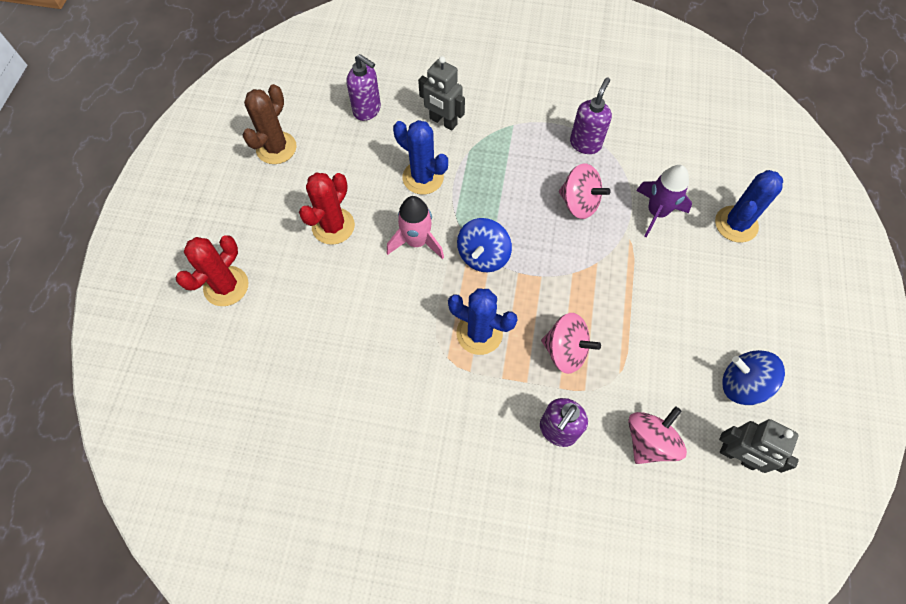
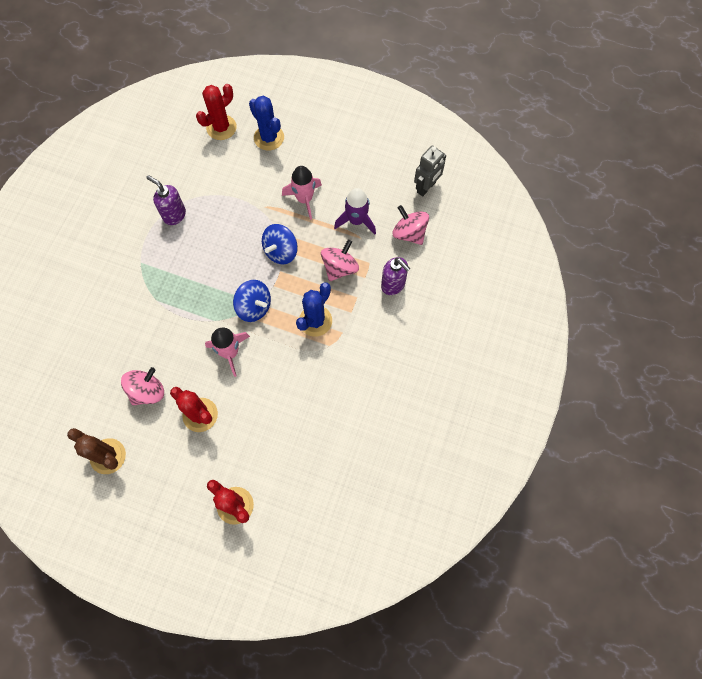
camera: 80 degrees left, 5 degrees up
(367, 110) = (90, 374): purple soap dispenser -> none
(423, 177) = (172, 339): blue cactus -> none
(443, 122) = (121, 315): grey robot -> none
(579, 203) = (226, 232): pink spinning top -> pink spinning top (147, 391)
(656, 212) = (247, 183): purple rocket -> purple rocket (356, 220)
(657, 286) = (304, 199): none -> pink rocket
(728, 166) = (221, 127): none -> red cactus
(742, 384) = (382, 170): blue spinning top -> blue spinning top (281, 251)

